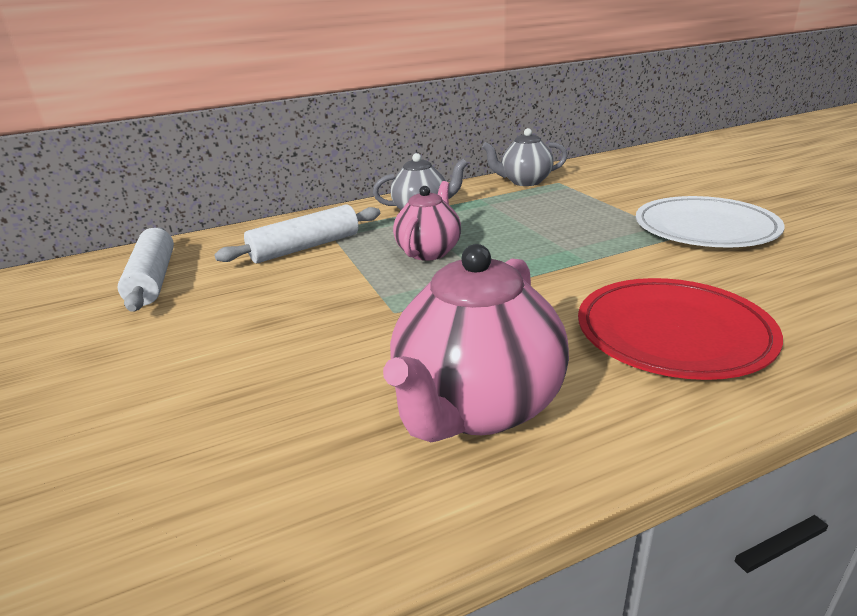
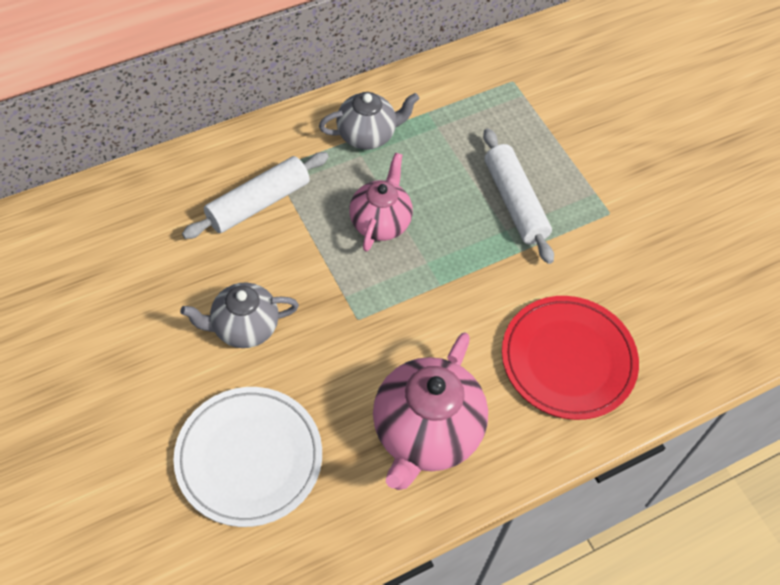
camera: 10 degrees left, 30 degrees up
(153, 279) = (123, 252): white rolling pin -> white rolling pin (514, 202)
(525, 182) = (477, 75): grey teapot -> grey teapot (244, 328)
(705, 228) = (634, 201): white plate -> white plate (249, 458)

